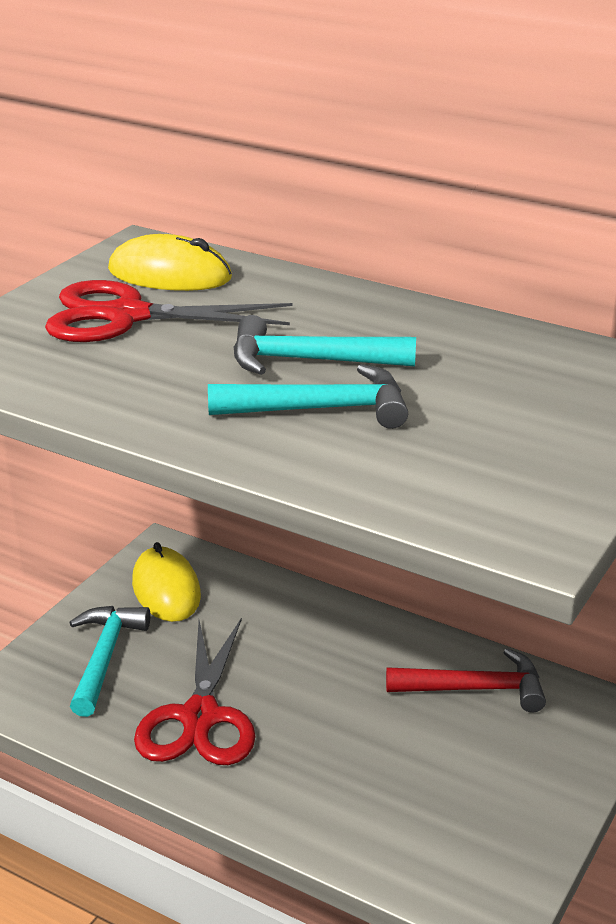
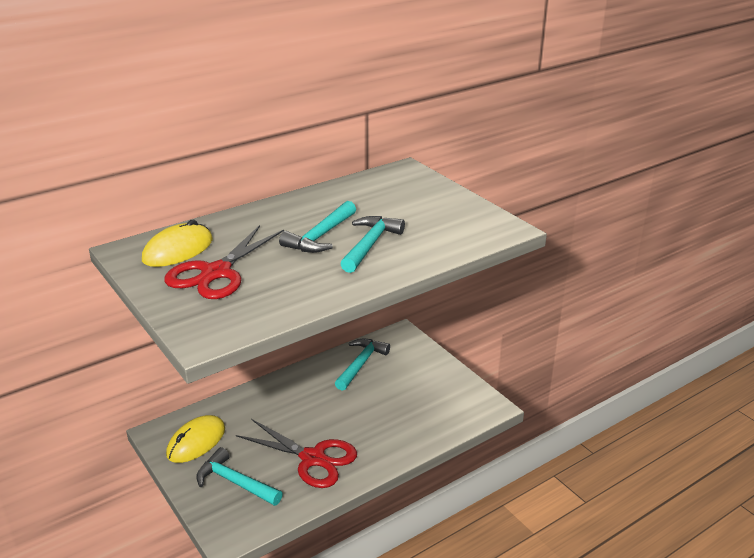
camera: 65 degrees left, 0 degrees up
(166, 589) = (196, 442): yellow mouse -> yellow mouse turned 60 degrees counterclockwise
(474, 689) = (361, 364): red hammer -> turquoise hammer

